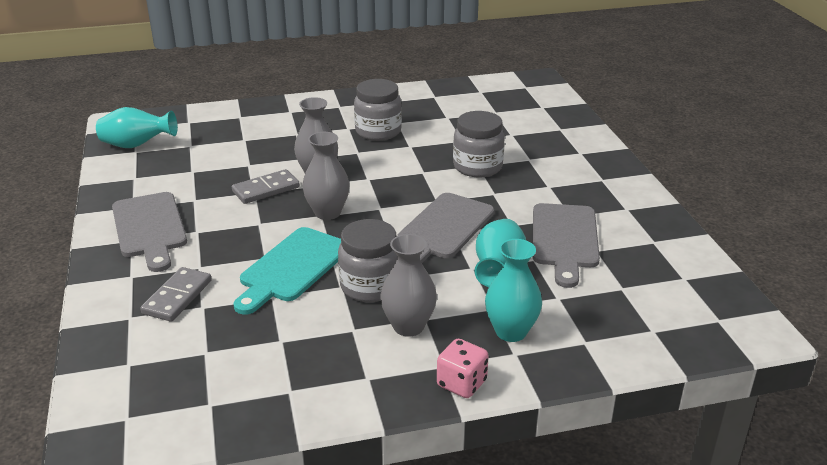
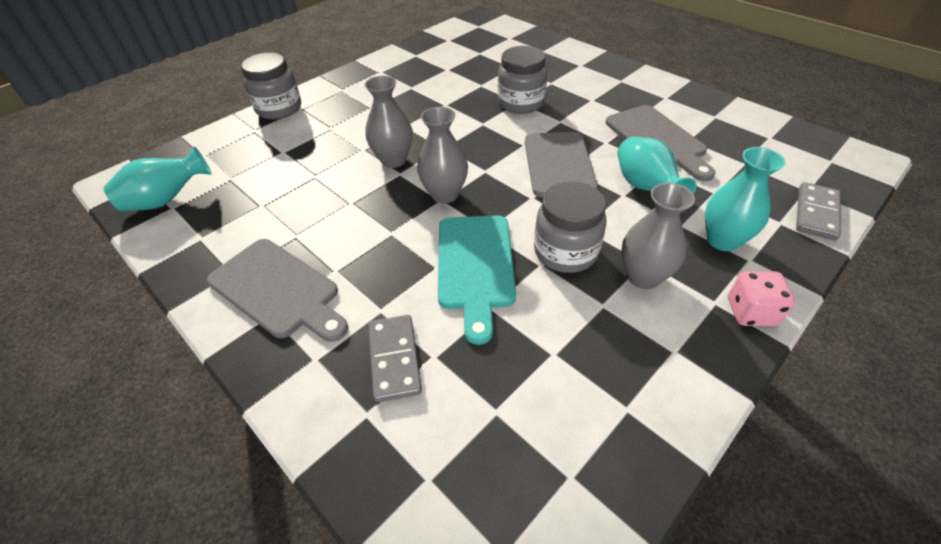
camera: 30 degrees left, 15 degrees up
(266, 189) = (360, 194): grey domino -> grey domino (816, 213)
(378, 131) = (403, 100): grey jar -> grey jar (279, 109)

